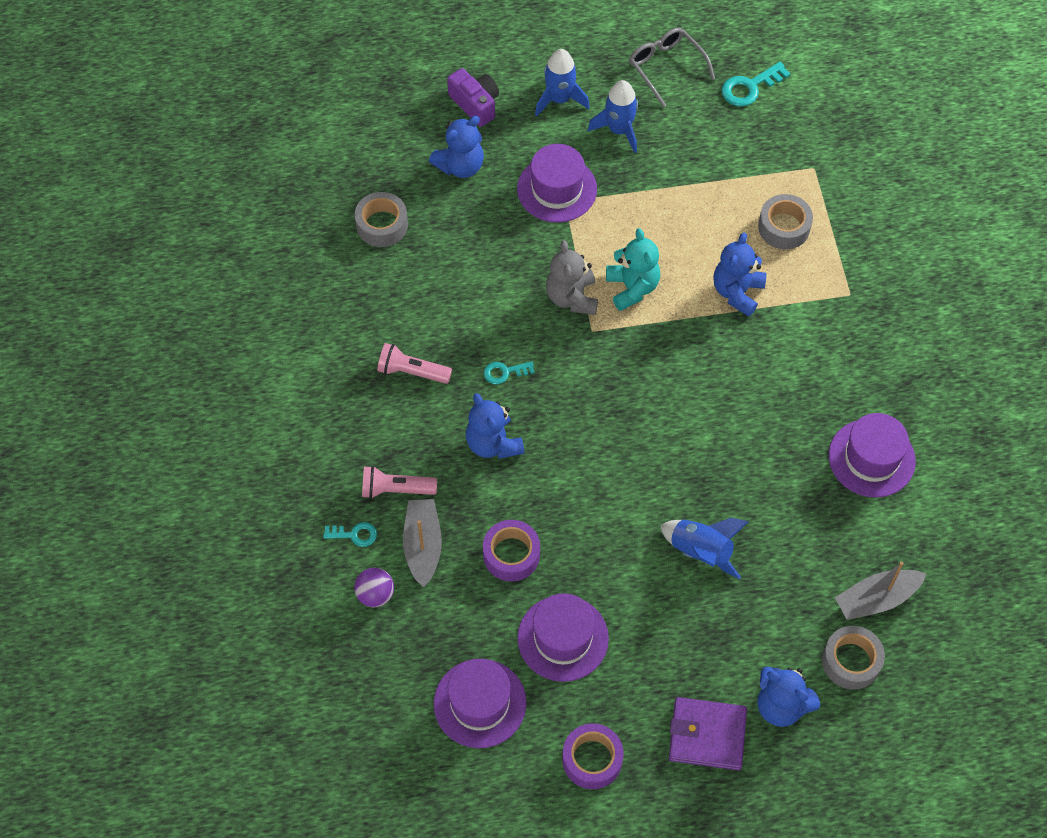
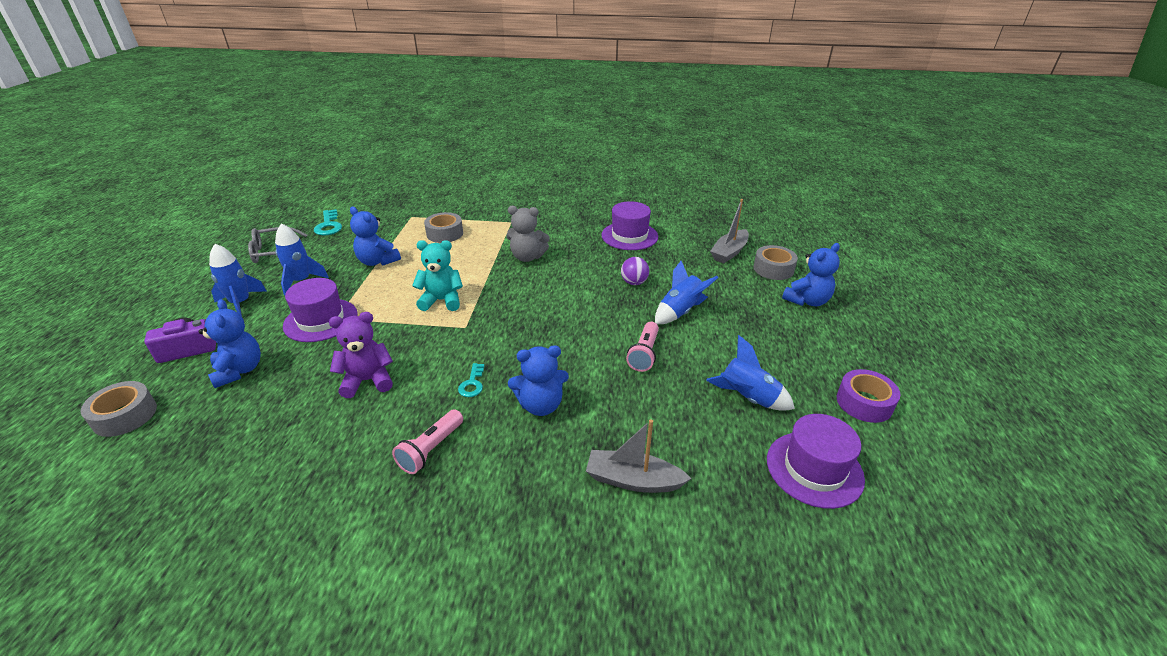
camera: 75 degrees left, 25 degrees down
(354, 534) = (603, 541): turquoise key -> none
(375, 594) = (683, 535): purple ball -> purple ball (634, 282)
(382, 225) = (245, 440): grey tape -> grey tape (125, 415)
(396, 489) = (560, 490): pink flashlight -> pink flashlight (644, 354)
(480, 280) = (368, 381): none -> purple teddy bear
(511, 555) = (659, 415): purple tape -> none
(563, 638) = (747, 398): purple hat -> blue rocket
(572, 297) = (427, 331): grey teddy bear -> grey teddy bear (527, 257)
(707, 735) = (834, 337): purple wallet -> none
(737, 292) = (479, 259): blue teddy bear -> blue teddy bear (377, 261)
(876, 599) = (729, 252): grey boat -> grey boat turned 45 degrees clockwise

